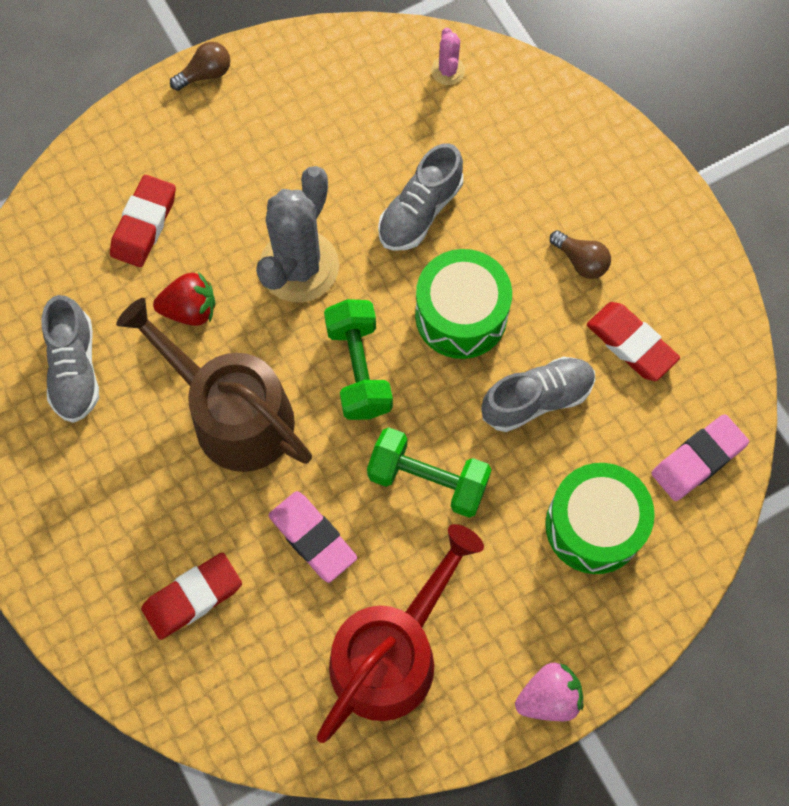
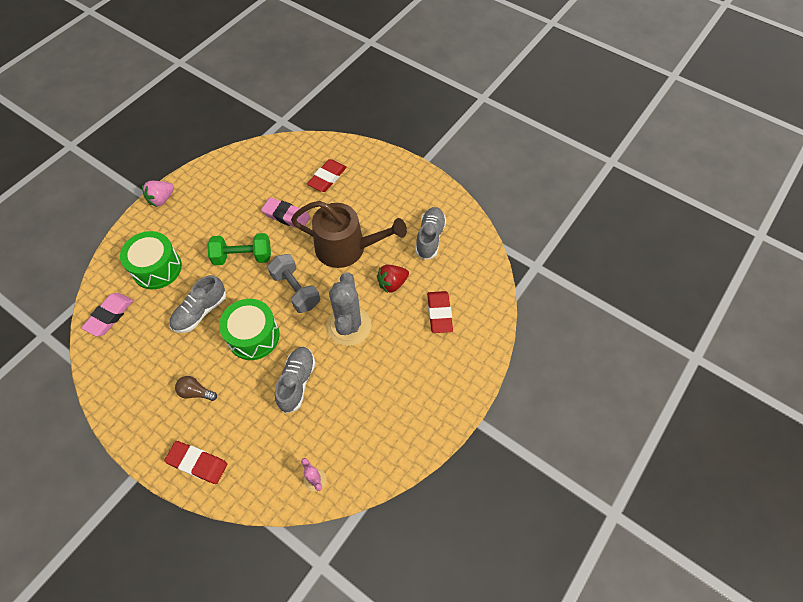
camera: 155 degrees right, 10 degrees down
(75, 369) = (430, 238): grey shoe -> grey shoe turned 45 degrees clockwise
(205, 74) = (458, 411): brown light bulb -> none
(359, 369) = (296, 290): green dumbbell -> grey dumbbell
(391, 653) = (235, 190): red watering can -> none
(631, 344) = (156, 358): red eraser -> red eraser (197, 463)

